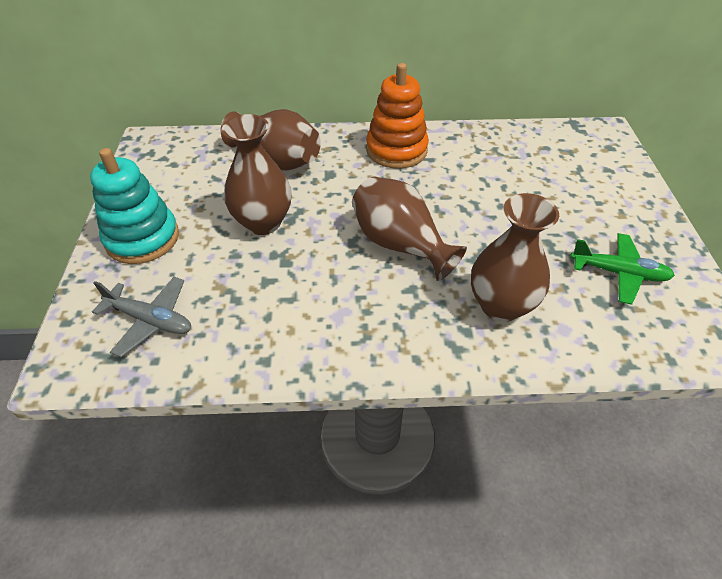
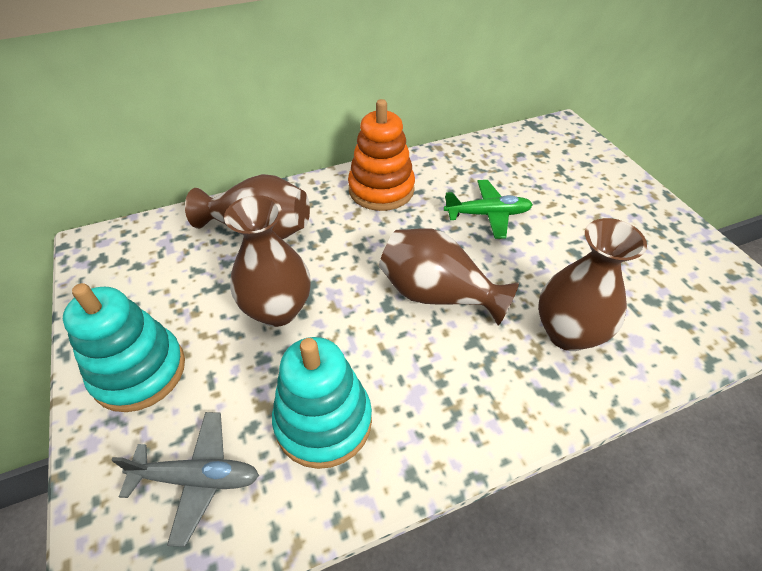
camera: 20 degrees left, 0 degrees up
(258, 311) = (323, 421): none -> turquoise stacking toy
(619, 273) = (651, 266): green plane -> green plane (488, 214)

